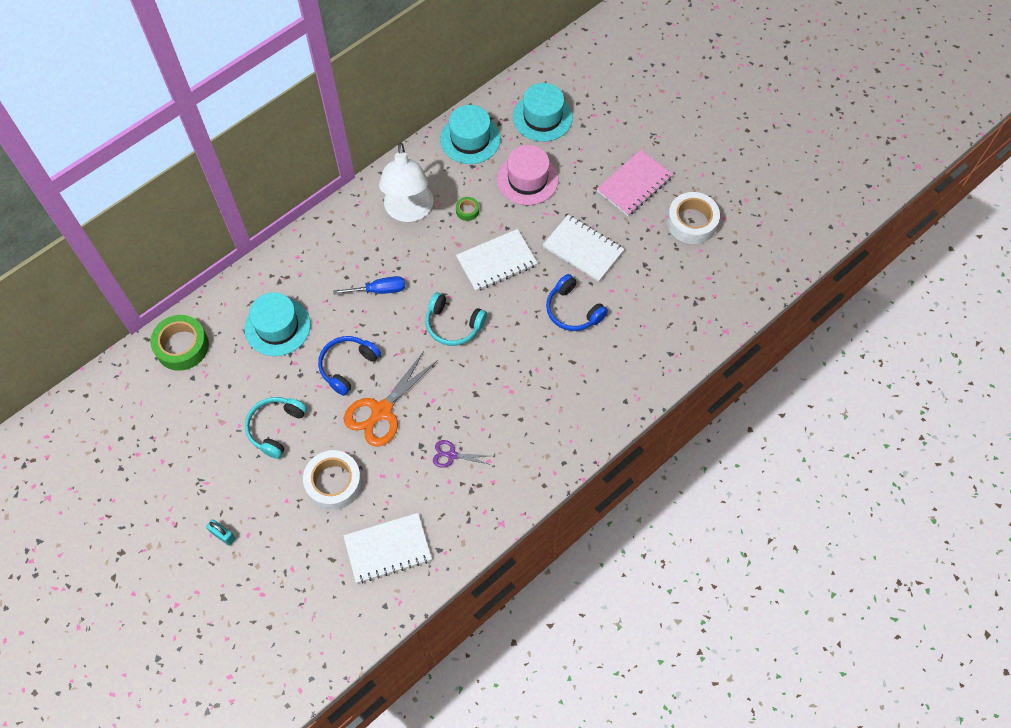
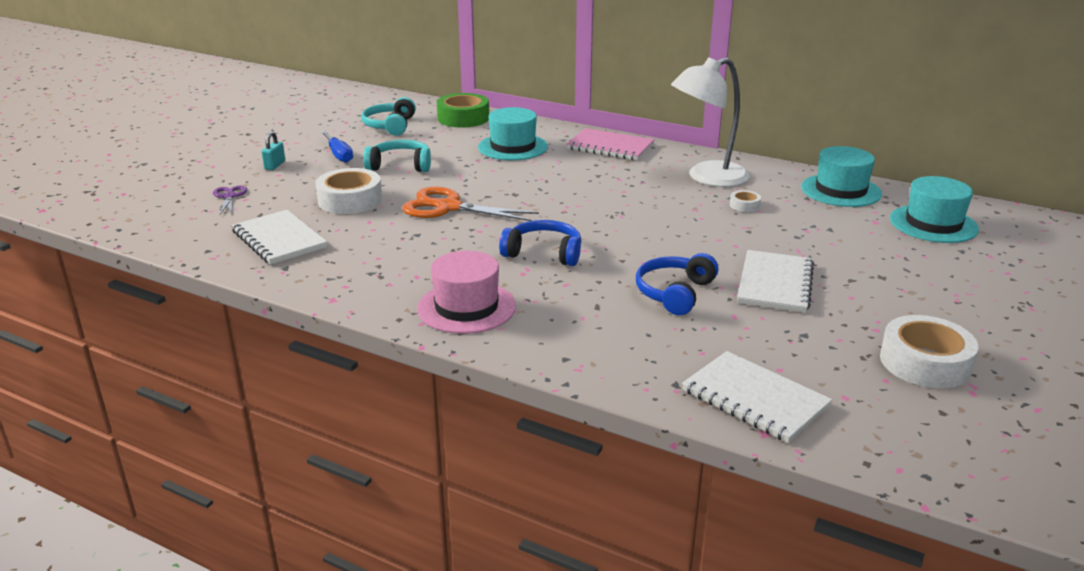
camera: 70 degrees right, 35 degrees down
(347, 366) = (491, 183): blue headphones -> blue headphones (544, 253)
(379, 290) = (595, 181): blue screwdriver -> blue screwdriver (339, 155)
(451, 455) = (413, 253): purple scissors -> purple scissors (229, 196)
(453, 325) = (586, 224): turquoise headphones -> turquoise headphones (390, 126)
(467, 211) = (744, 205): green tape -> white tape
(496, 261) = (695, 233): white notebook -> white notebook (754, 399)
(527, 179) = (832, 231): pink hat -> pink hat (466, 307)
(634, 184) = (924, 303): pink notebook -> pink notebook (610, 147)

